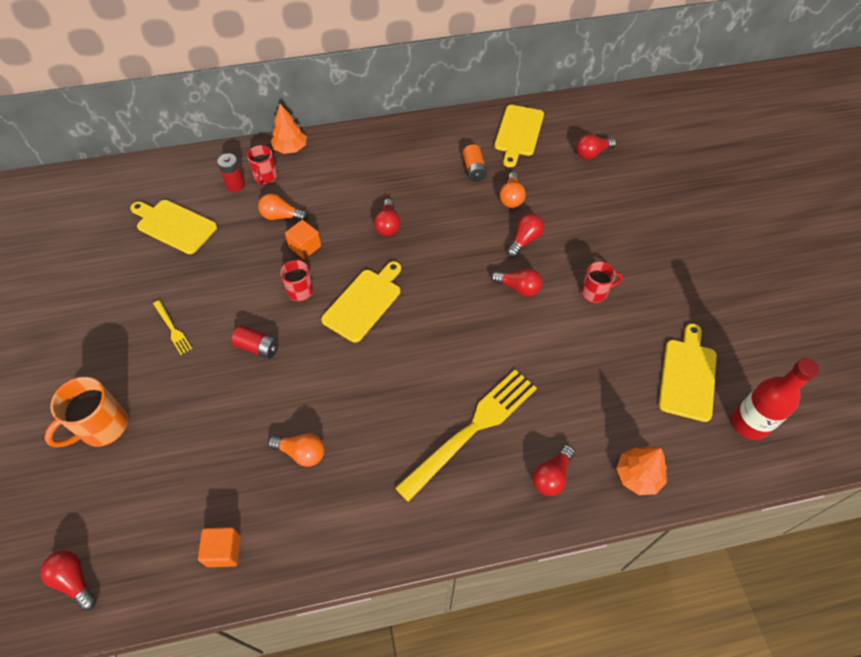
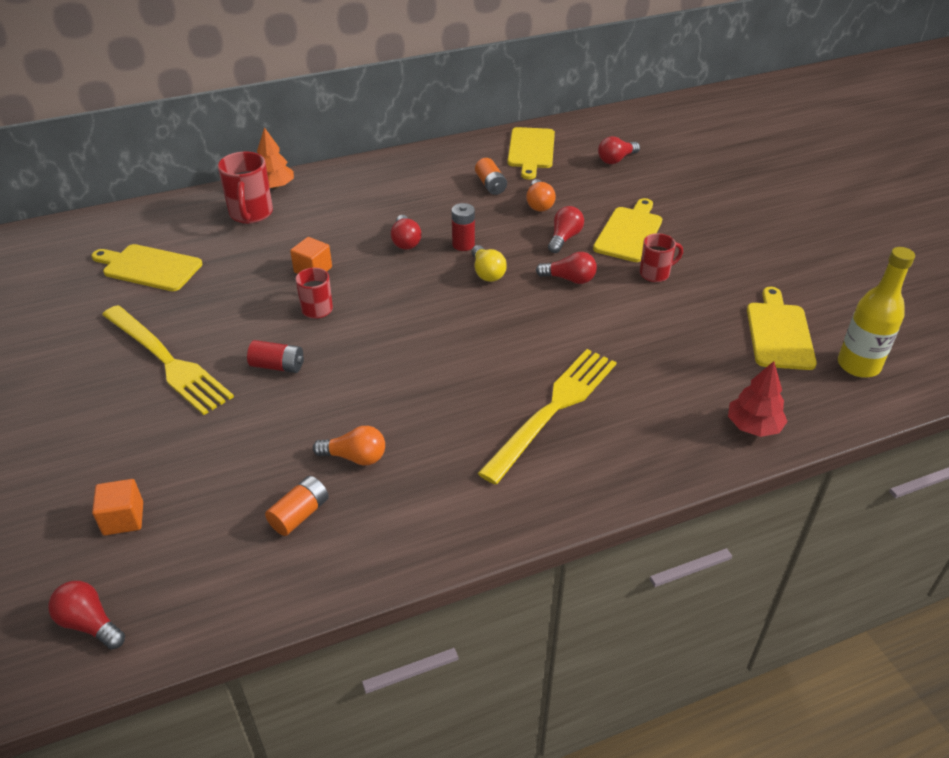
camera: 10 degrees left, 15 degrees down
(102, 427) = (96, 465): orange mug -> none
(172, 329) = (167, 361): yellow fork -> yellow fork, size x2.27
(224, 551) = (280, 565): orange cube -> orange cube (123, 518)
(235, 185) = (216, 224): red battery -> red battery (463, 244)
(247, 503) = (299, 514): none -> orange battery
(265, 177) = (251, 214): red mug -> red mug, size x1.58
(281, 216) = (278, 246): orange light bulb -> none
(364, 302) = (395, 311): yellow cutting board -> yellow cutting board (629, 232)
(449, 270) = (487, 272): none -> yellow light bulb
(552, 476) = (657, 439): red light bulb -> none
(638, 476) = (753, 426): orange tree -> red tree
(749, 423) = (858, 365): red bottle -> yellow bottle

